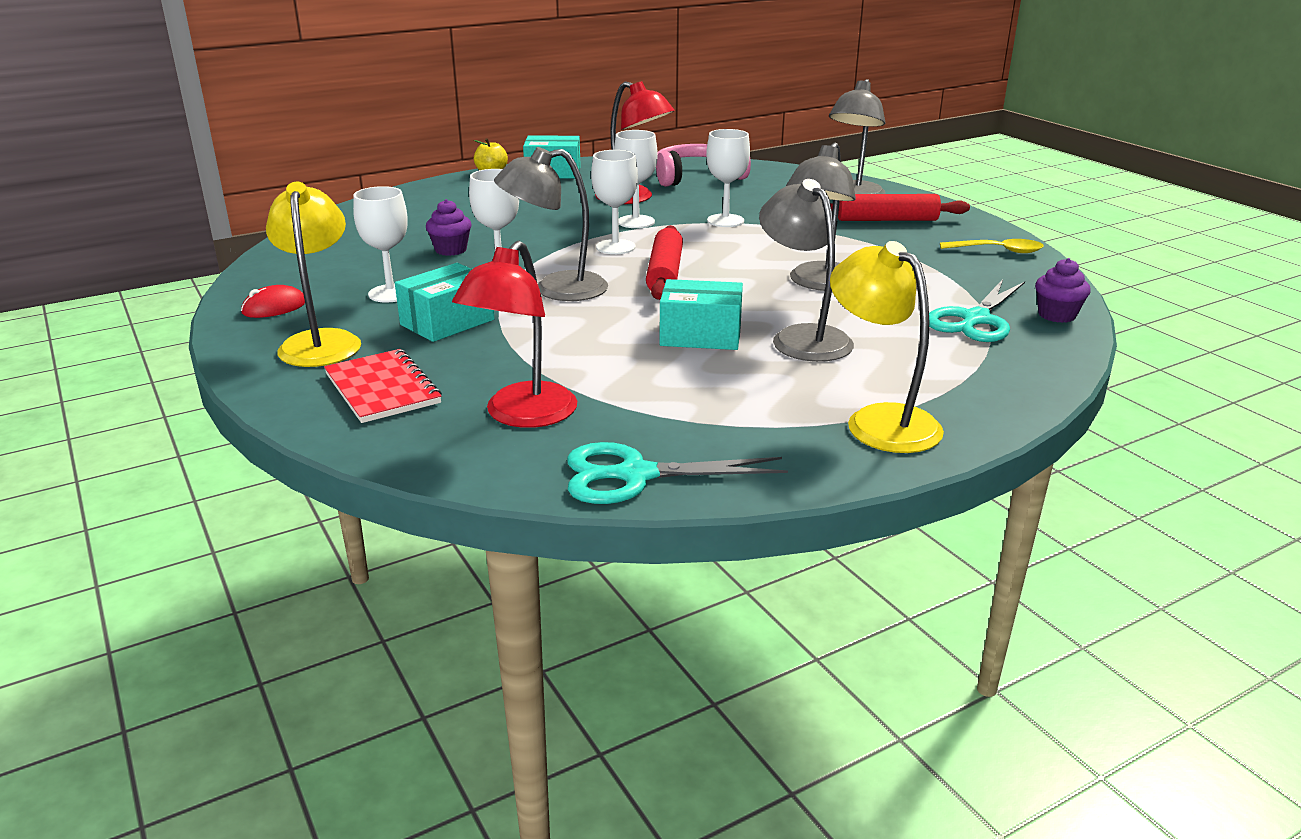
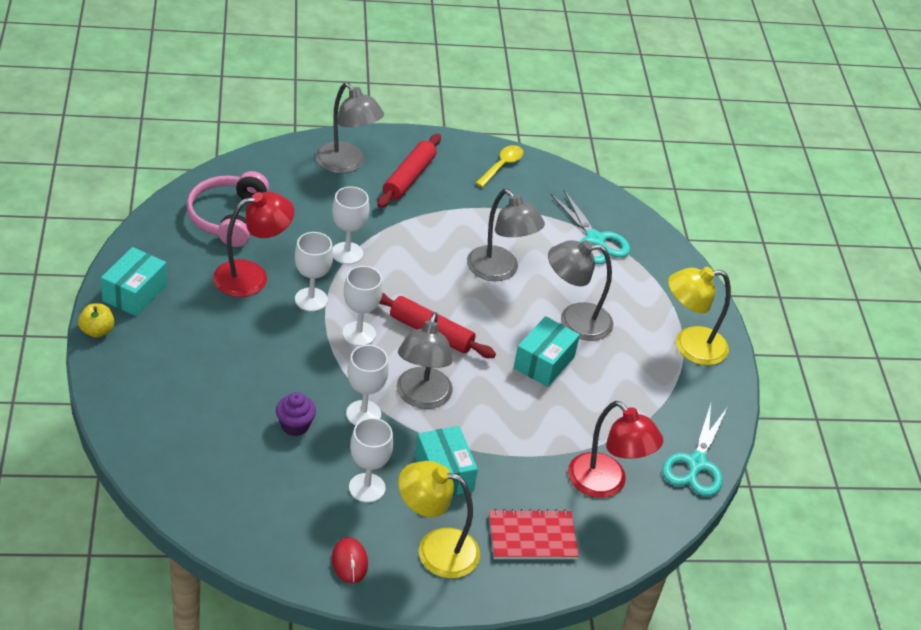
camera: 70 degrees left, 15 degrees up
(1056, 315) = (609, 206): purple cupcake -> none

